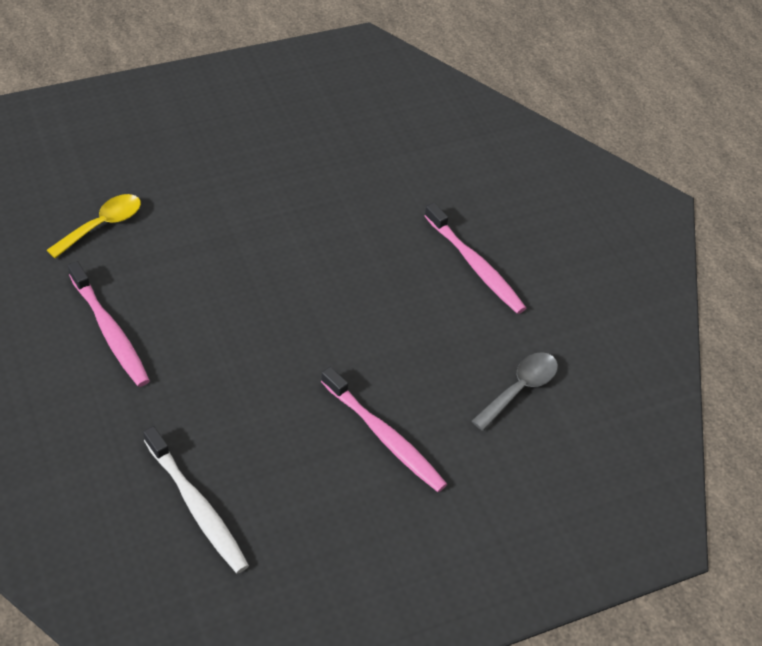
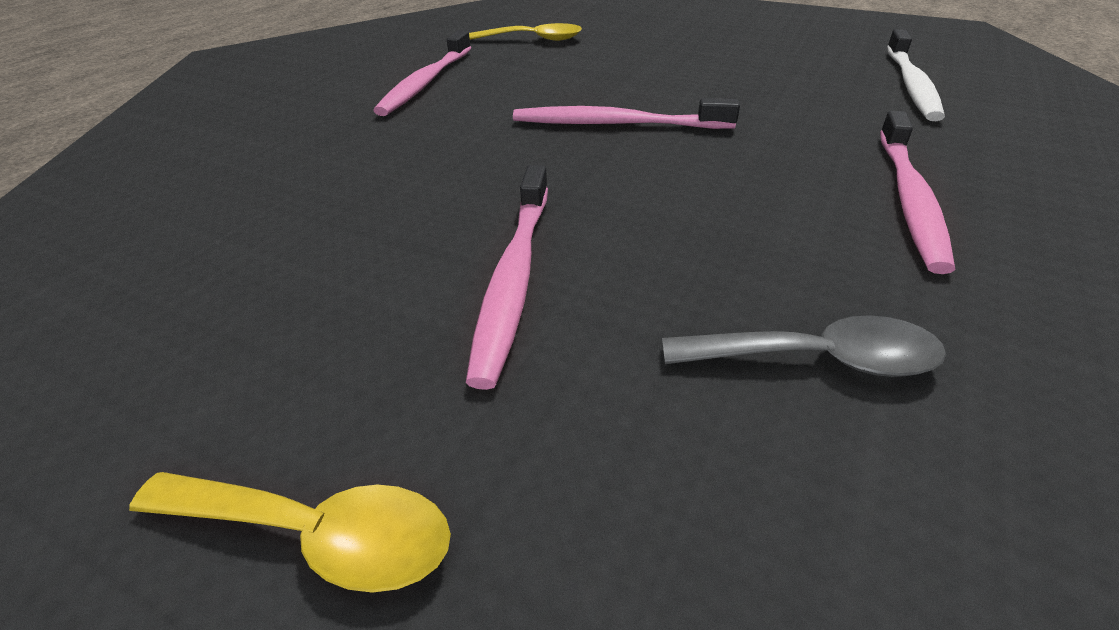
camera: 55 degrees right, 10 degrees down
(197, 507) = (239, 208): white toothbrush -> white toothbrush (911, 85)
(289, 294) = (616, 124): none -> pink toothbrush
(461, 569) = (316, 534): none -> yellow spoon

